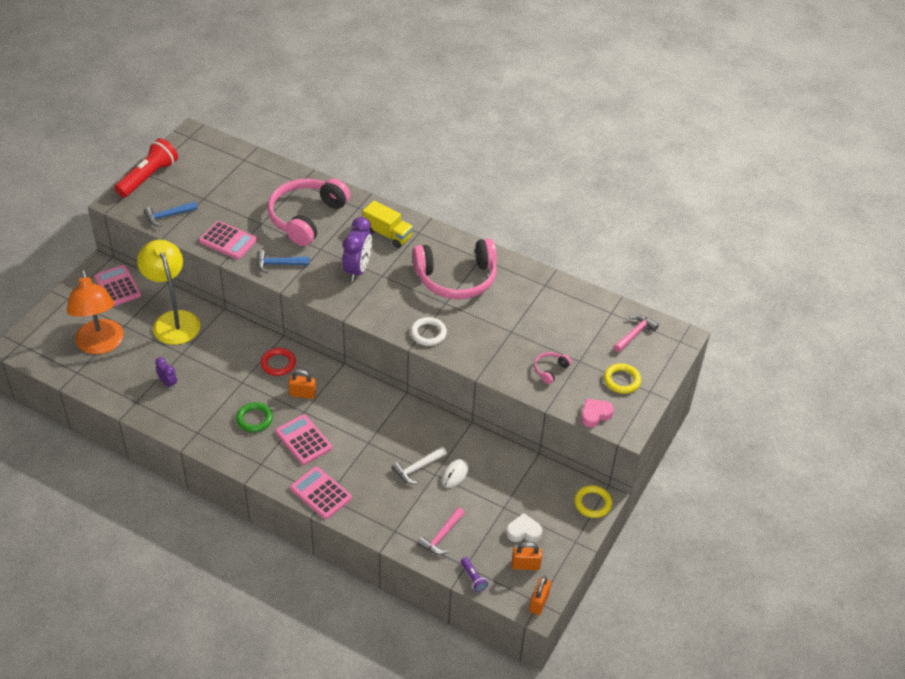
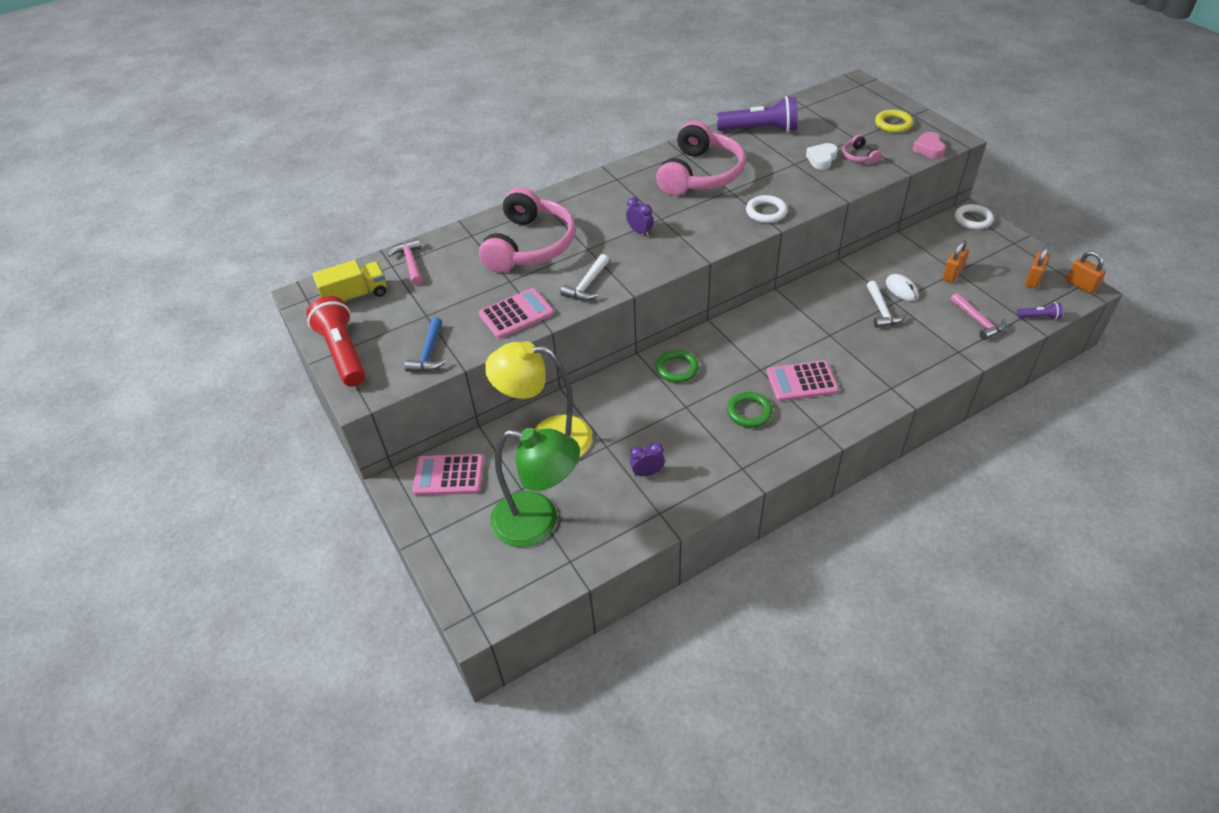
camera: 55 degrees left, 0 degrees up
(100, 345) = (538, 522): orange lamp -> green lamp
(278, 264) = (587, 285): blue hammer -> white hammer
(278, 363) = (677, 369): red ring -> green ring
(302, 394) = (734, 363): orange padlock -> orange padlock (952, 274)
(306, 217) = (530, 245): pink headphones -> pink headphones turned 135 degrees counterclockwise
(321, 493) = (884, 390): pink calculator -> none
(358, 269) = (640, 232): purple clock -> purple clock, size x0.53
(387, 234) = (603, 198): yellow truck -> yellow truck (355, 296)
(523, 532) = (991, 268): white heart -> white heart (821, 159)
(549, 294) = (760, 130): none -> purple flashlight
(592, 503) = (973, 219): yellow ring -> white ring
(635, 334) = (839, 102): pink hammer -> pink hammer (410, 263)

